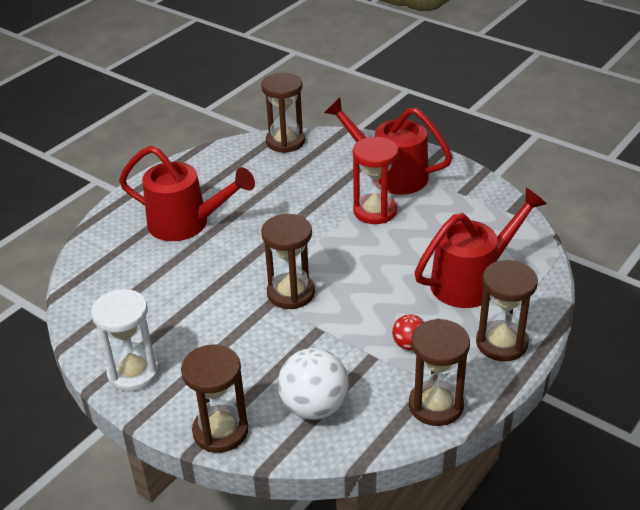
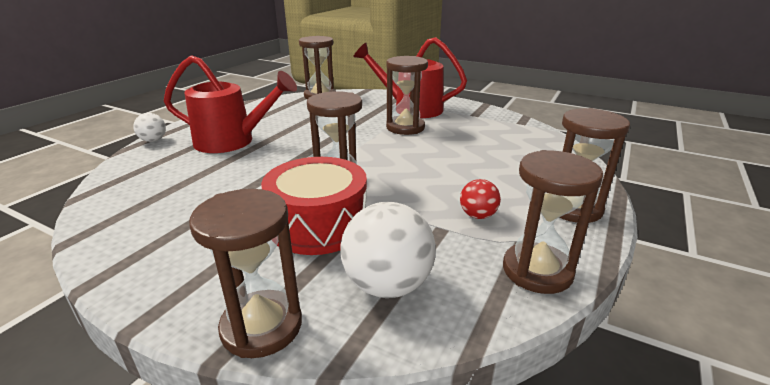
camera: 10 degrees left, 10 degrees down
(106, 216) = (153, 140): none -> white ball
(134, 372) = (149, 265): white hourglass -> none
(267, 343) = (318, 224): none -> red drum
(375, 211) = (405, 127): red hourglass -> brown hourglass
(472, 281) = (514, 164): red watering can -> none

